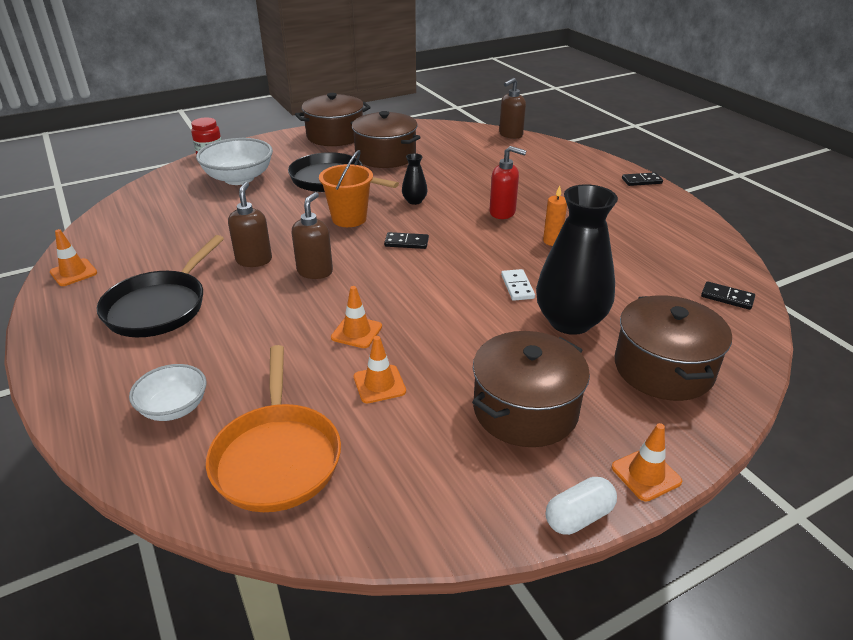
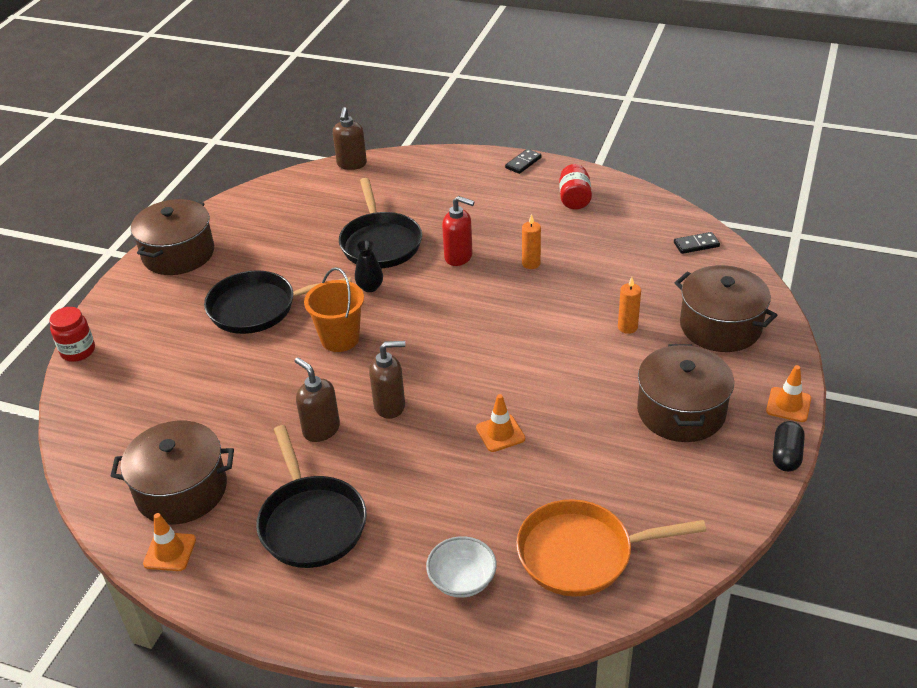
camera: 40 degrees left, 5 degrees up
(239, 178) = (160, 359): white bowl -> none
(277, 456) = (582, 554): orange pan -> orange pan turned 135 degrees clockwise
(315, 271) = (390, 406): brown soap dispenser -> brown soap dispenser turned 105 degrees clockwise
(379, 384) = (572, 459): orange traffic cone -> none
(385, 156) = (269, 251): brown pot -> brown pot (181, 490)
(406, 242) = (423, 333): black domino -> none
(461, 181) = (380, 243): none -> black pan
(503, 212) = (459, 257): red soap dispenser -> red soap dispenser turned 45 degrees clockwise
(517, 287) = (558, 321): white domino -> none
(570, 321) = (627, 327): black vase -> orange candle
(578, 517) = (786, 455): white capsule -> black capsule
(652, 219) = (574, 199): none -> red jar

